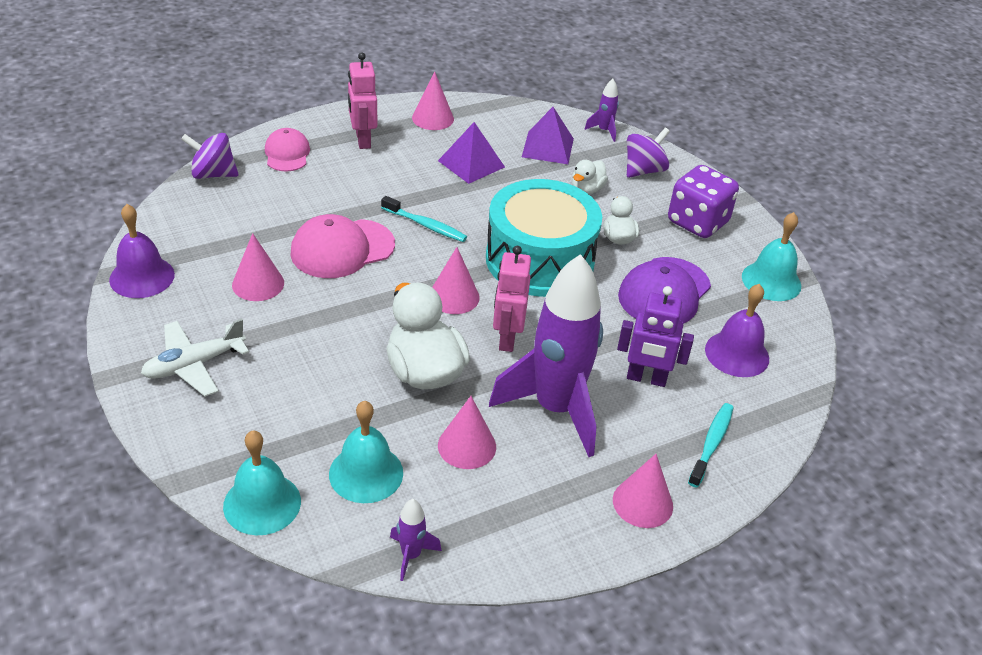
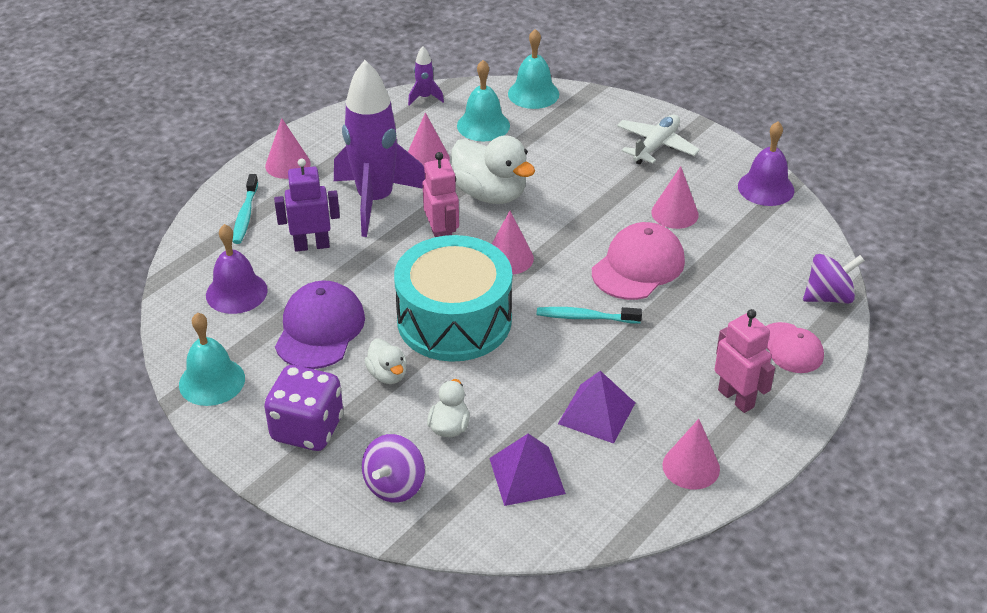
camera: 160 degrees right, 0 degrees up
(604, 131) = (472, 537): purple rocket -> none

